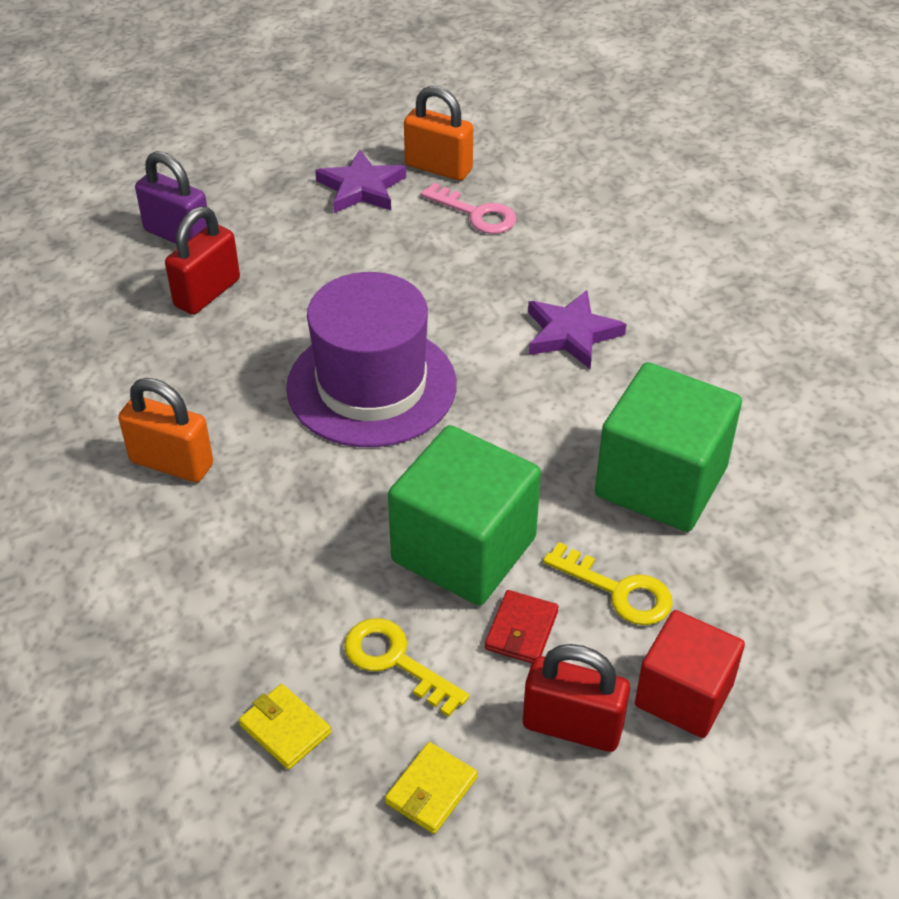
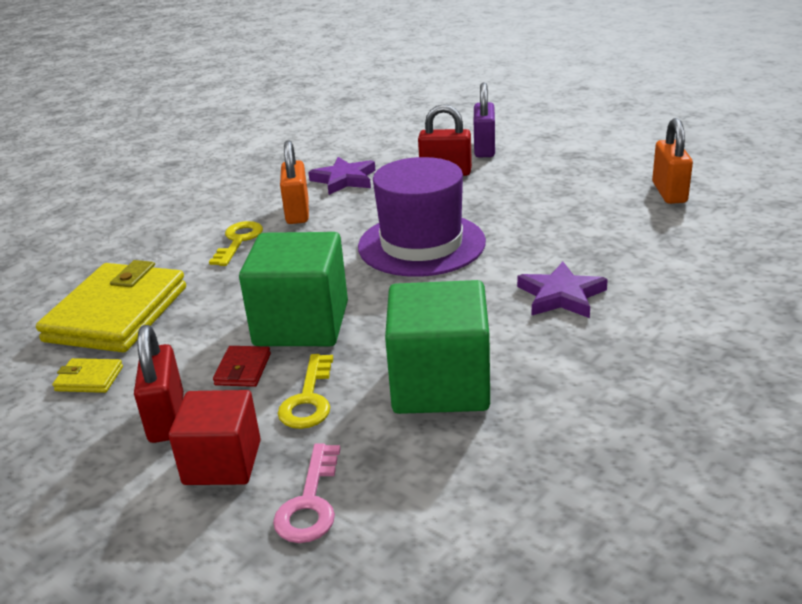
camera: 65 degrees right, 15 degrees down
(285, 729) = (117, 314): yellow wallet -> yellow wallet, size x2.46
(361, 188) = (606, 178): purple star -> purple star (344, 180)
(395, 661) = (188, 331): yellow key -> yellow key (238, 241)
(476, 214) = (641, 220): pink key -> pink key (310, 503)
(521, 630) = (243, 369): red wallet -> red wallet turned 75 degrees counterclockwise

